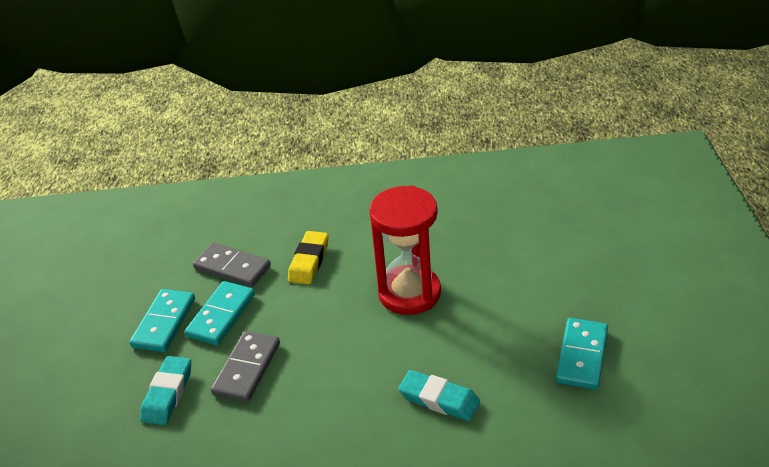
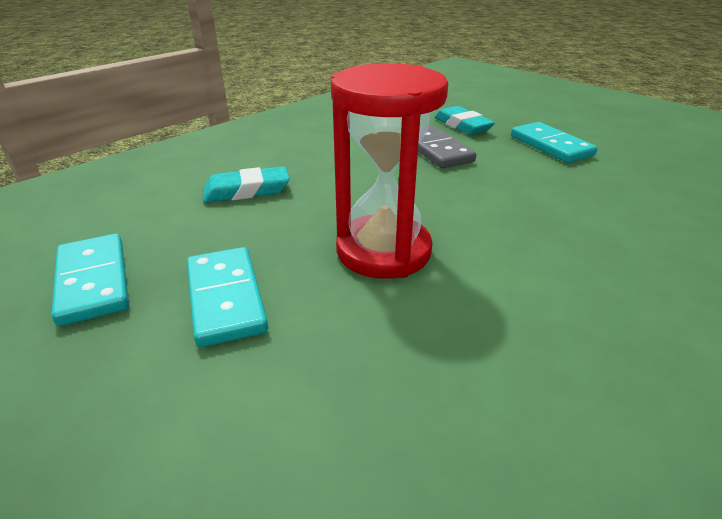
camera: 135 degrees right, 5 degrees down
(221, 315) = (523, 164): turquoise domino -> turquoise domino (226, 298)
(232, 267) = (597, 192): grey domino -> none
(309, 261) = (545, 229): yellow eraser -> none

